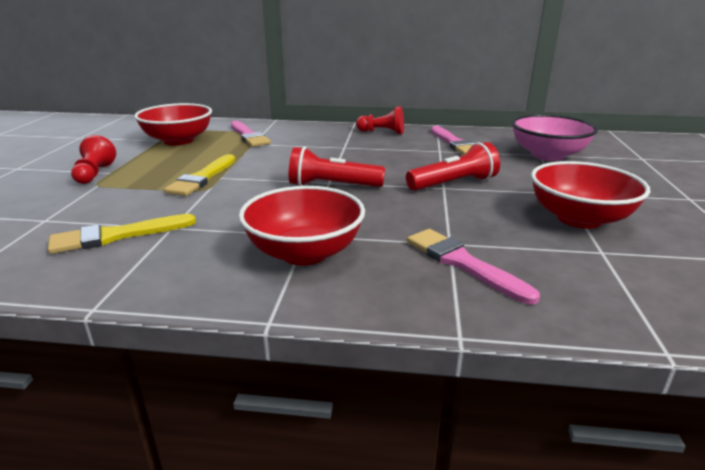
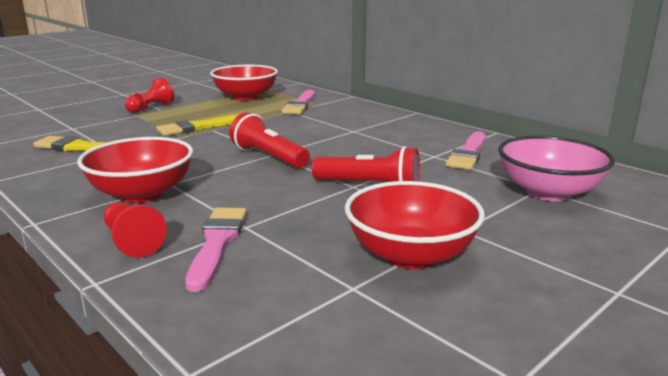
camera: 40 degrees right, 5 degrees down
(382, 132) = (420, 126): red pawn -> red pawn (132, 241)

